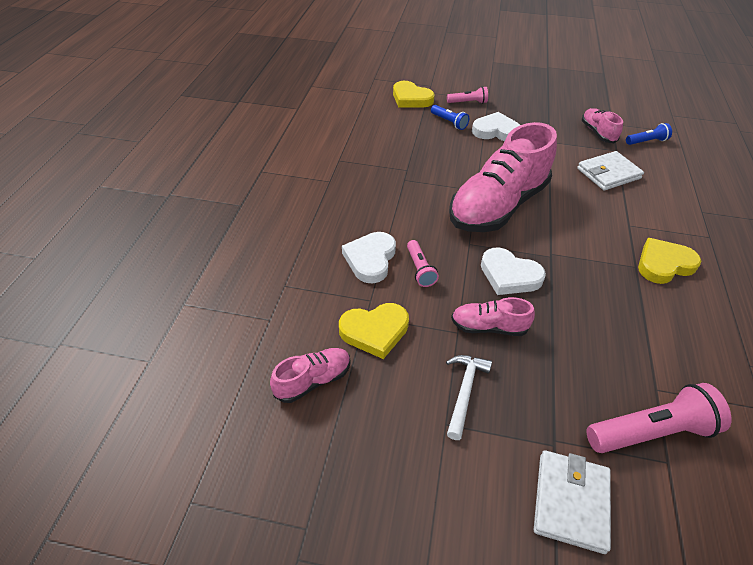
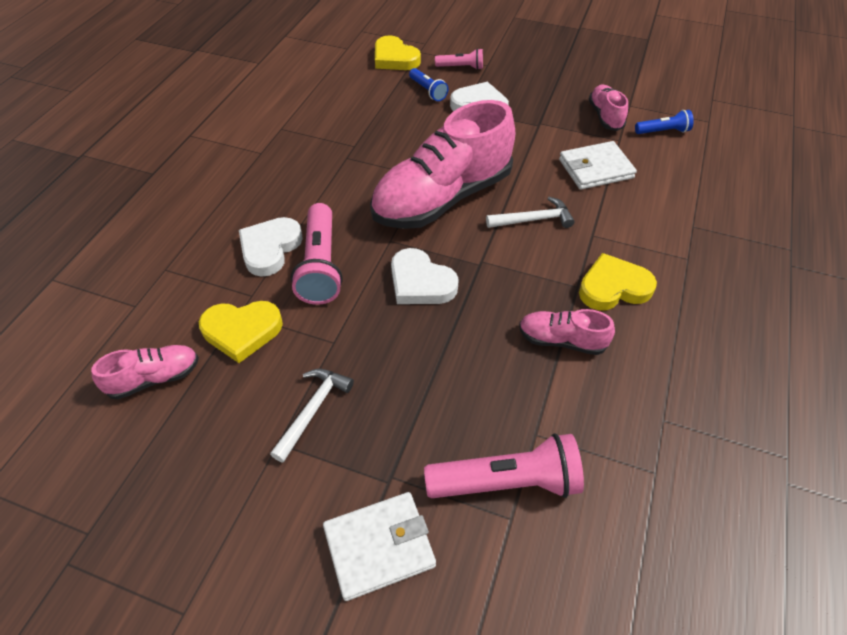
camera: 10 degrees right, 5 degrees up
(420, 269) = (320, 265): pink flashlight -> pink flashlight, size x1.81
(488, 327) = (371, 340): pink shoe -> pink shoe (561, 340)
(571, 502) = (379, 547): white wallet -> white wallet turned 45 degrees clockwise
(578, 217) = (533, 219): none -> white hammer

